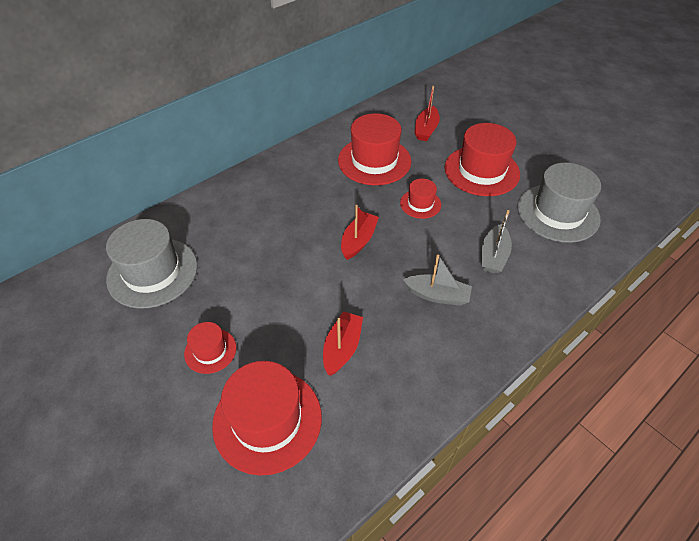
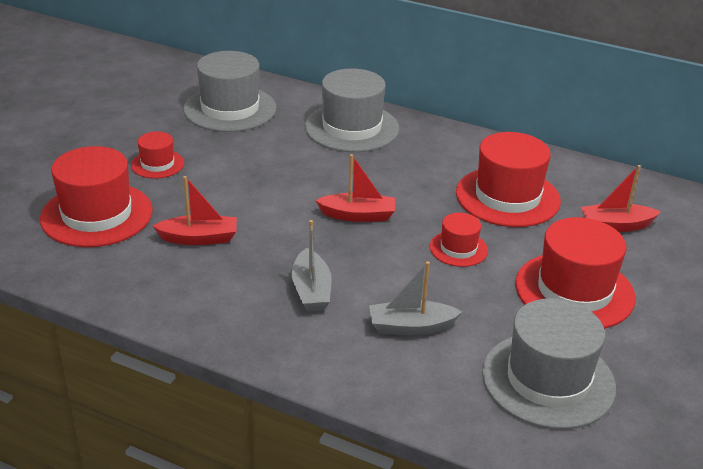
camera: 65 degrees right, 15 degrees down
(239, 205) = (352, 128): none -> grey hat

